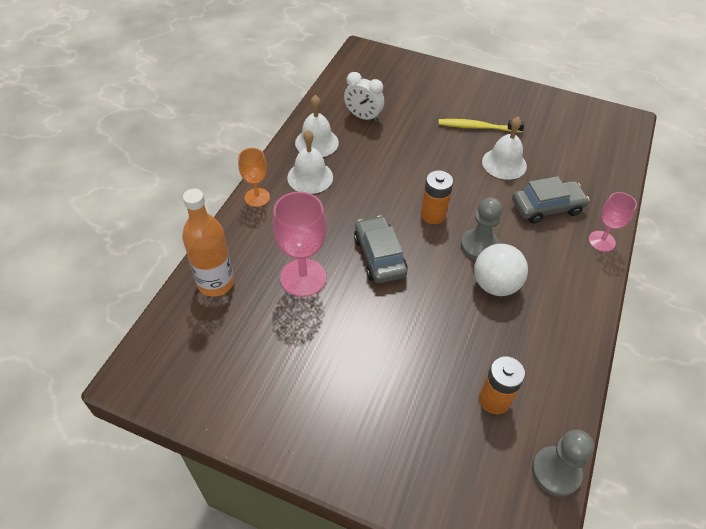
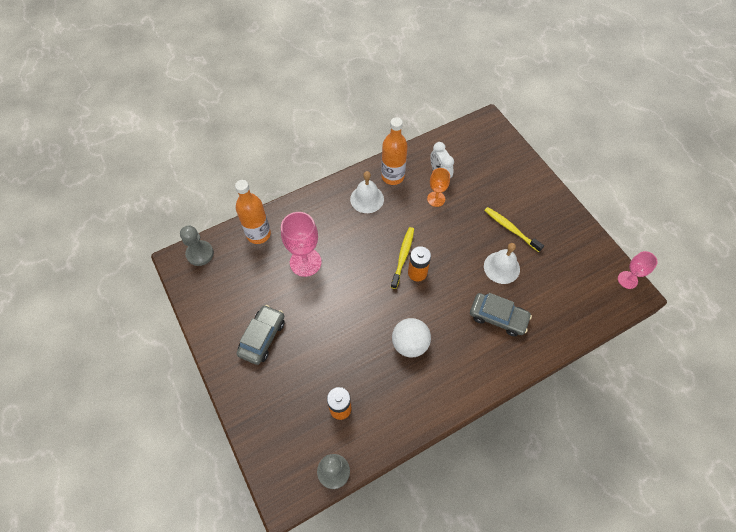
camera: 40 degrees right, 10 degrees up
(257, 197) = (325, 194): orange goblet -> orange goblet (436, 199)
(316, 142) = (392, 176): white bell -> orange bottle
(379, 256) = (359, 278): grey car -> grey car (262, 337)
(403, 208) = (403, 256): none -> yellow toothbrush
(479, 246) = (425, 312): grey pawn -> grey pawn (200, 254)
(601, 241) = (510, 365): pink goblet -> pink goblet (627, 280)

